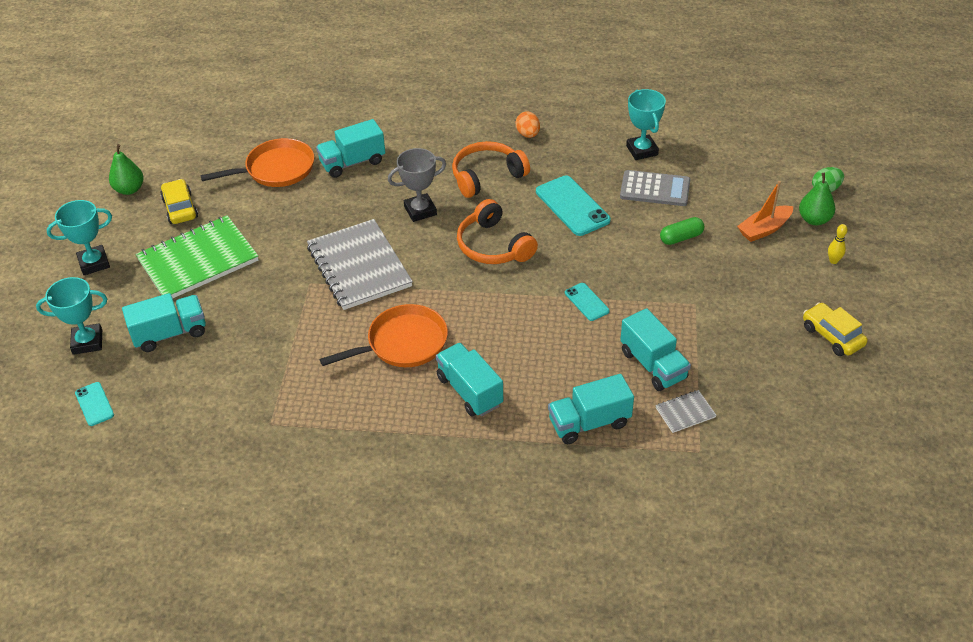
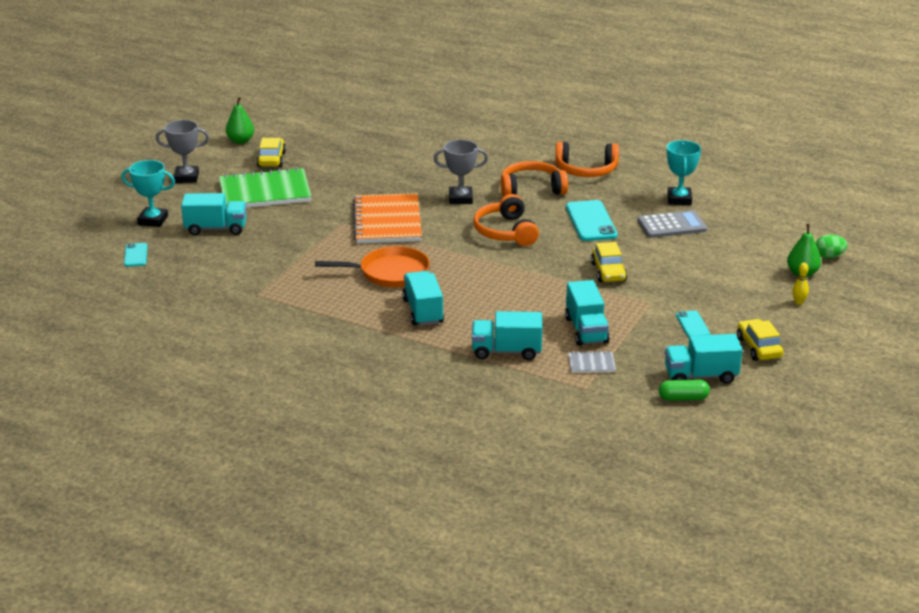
camera: 20 degrees right, 15 degrees down
(94, 263) = (186, 177): turquoise trophy -> grey trophy
(276, 169) = (362, 151): orange pan -> none
(352, 162) = (426, 159): turquoise truck -> turquoise truck (700, 376)
(359, 266) = (387, 221): grey notebook -> orange notebook
(528, 134) = (586, 170): orange egg -> orange headphones
(586, 302) = (558, 281): turquoise phone -> turquoise phone (692, 325)
(629, 273) = (608, 272): none -> yellow car
(655, 189) = (671, 225): grey calculator -> grey calculator turned 45 degrees counterclockwise
(681, 238) = (671, 260): green capsule -> green capsule (683, 398)
(764, 229) = (750, 270): orange boat -> none

